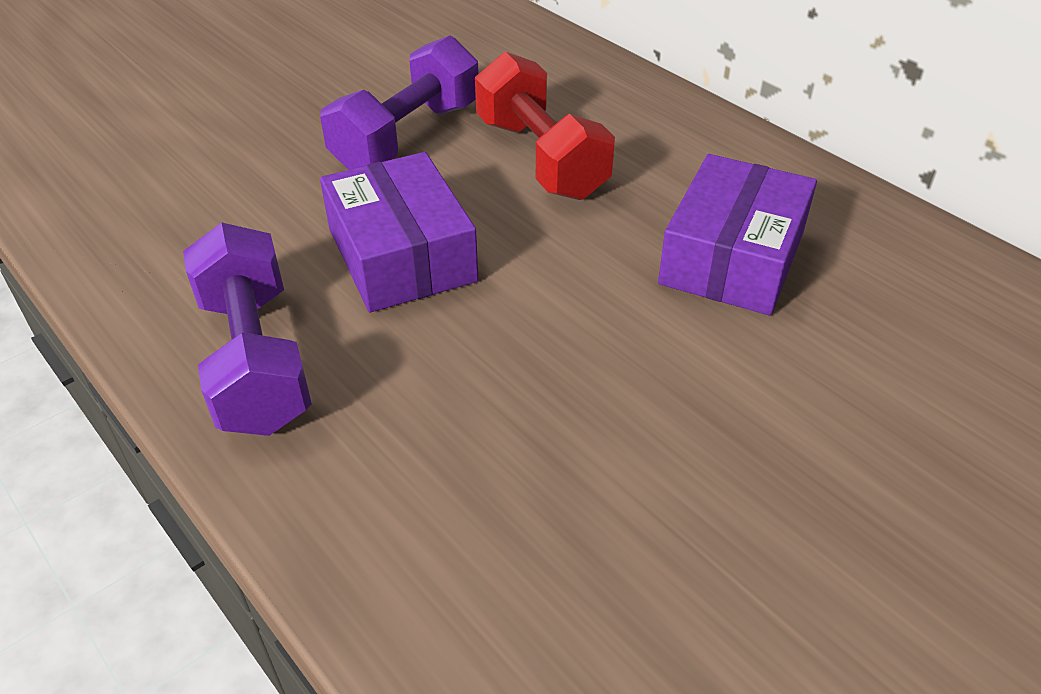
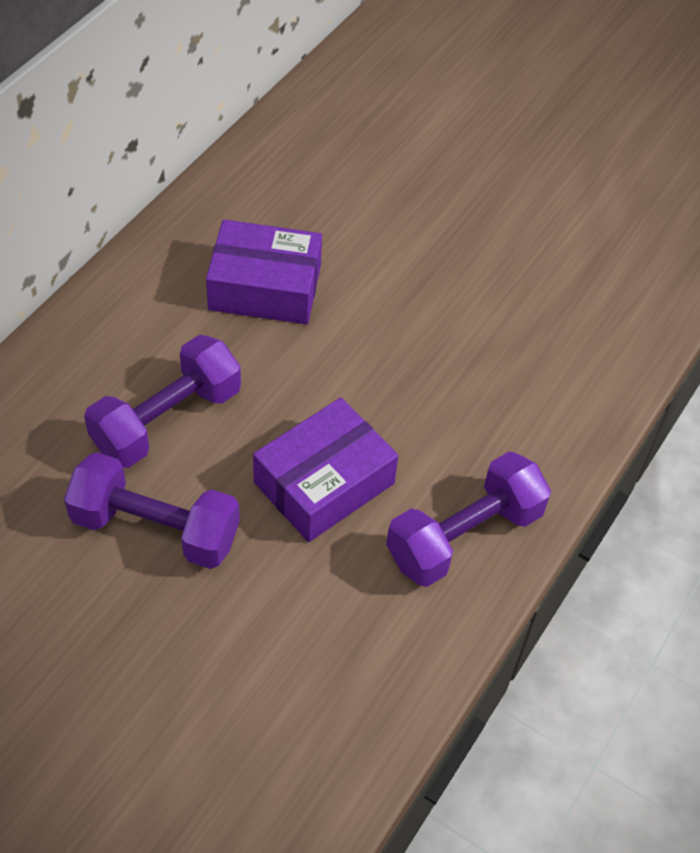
camera: 110 degrees left, 10 degrees up
(541, 158) = (167, 420): red dumbbell -> purple dumbbell

